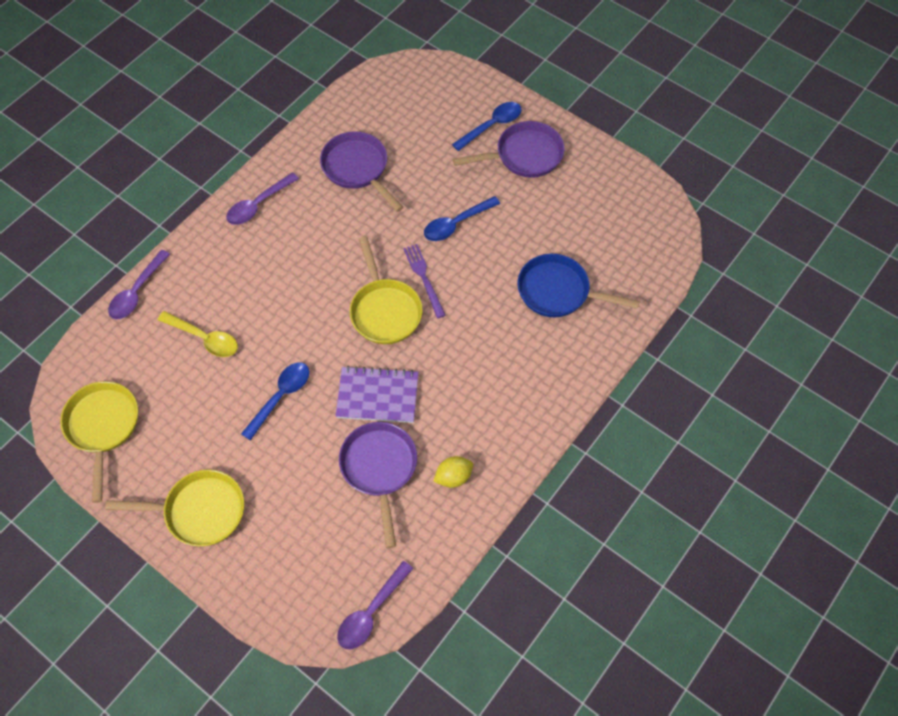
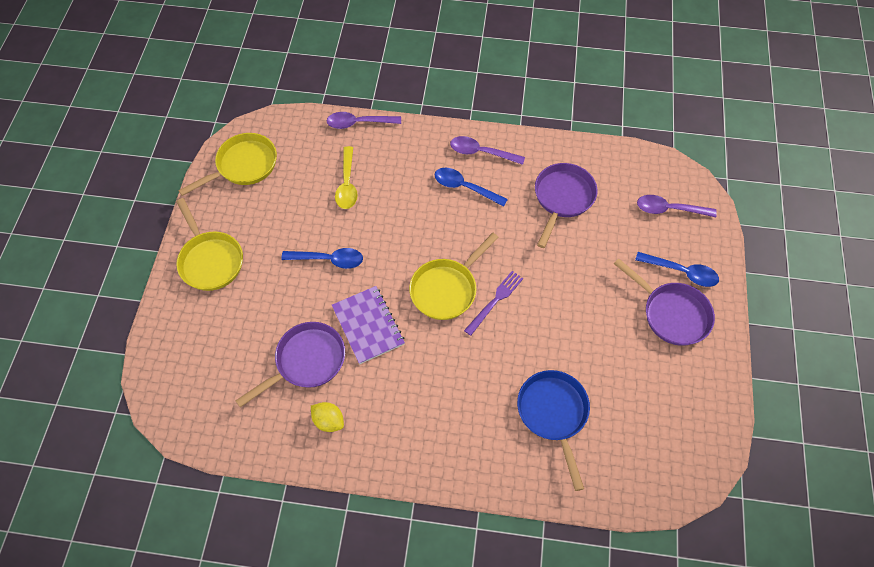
camera: 60 degrees right, 0 degrees up
(371, 612) = (185, 421): purple spoon -> purple spoon (669, 209)
(456, 224) = (563, 297): blue spoon -> blue spoon (464, 187)

